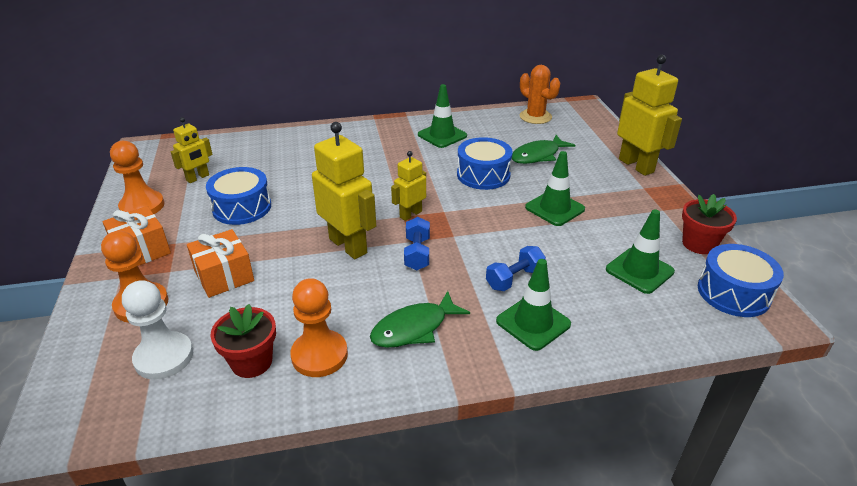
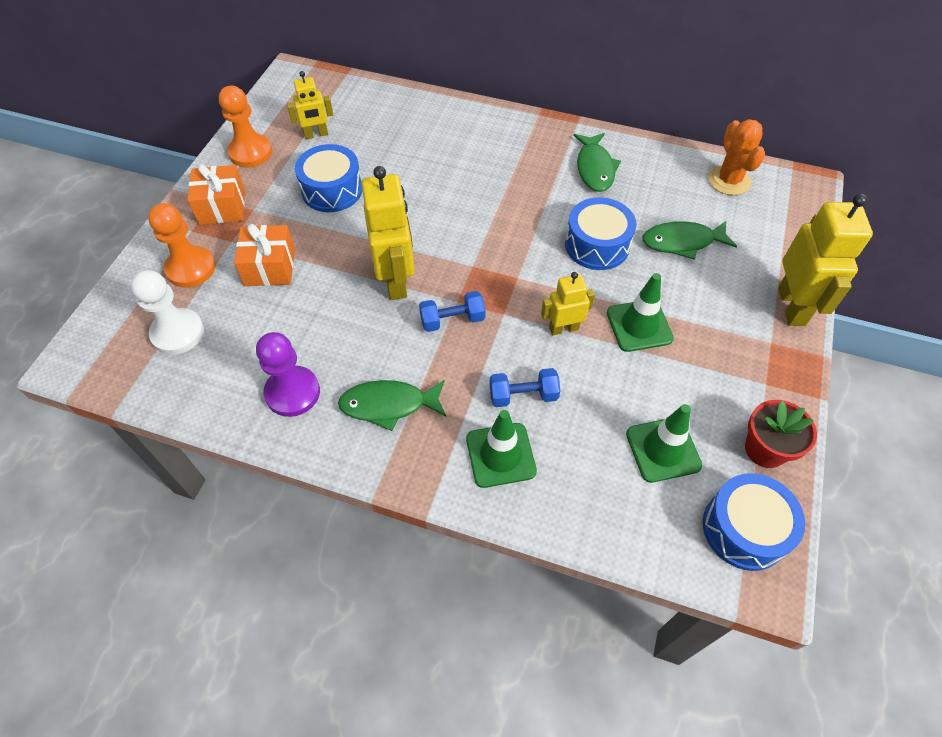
camera: 30 degrees right, 20 degrees up
(251, 362) = (237, 372): red flower pot -> none
(319, 355) = (292, 392): orange pawn -> purple pawn
(410, 214) = (481, 267): yellow robot -> yellow robot (563, 328)
(417, 253) = (452, 320): blue dumbbell -> blue dumbbell turned 45 degrees clockwise
(442, 135) = (595, 168): green traffic cone -> green fish

